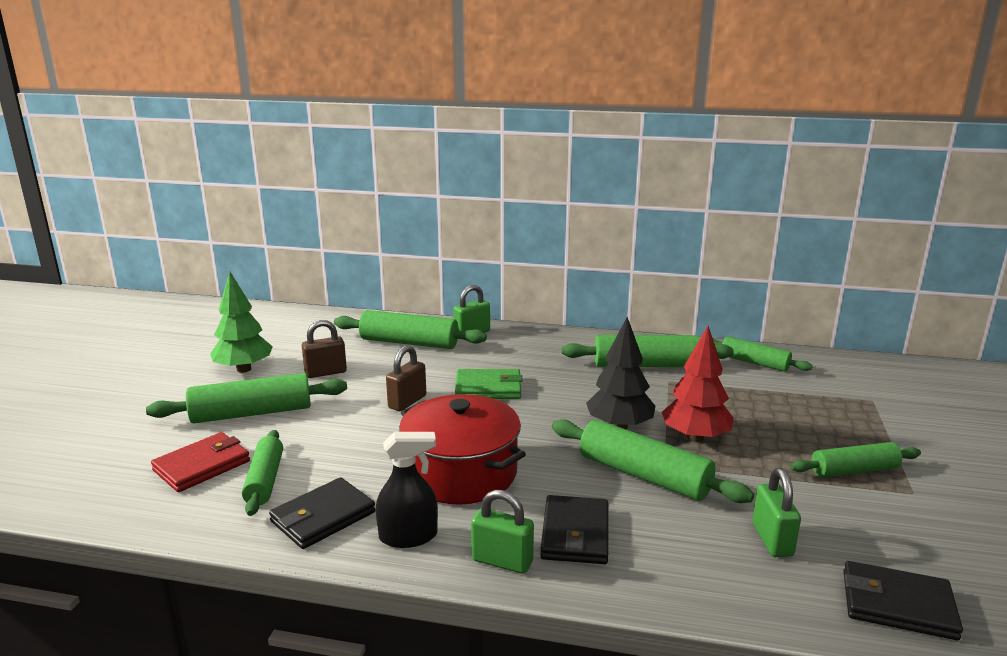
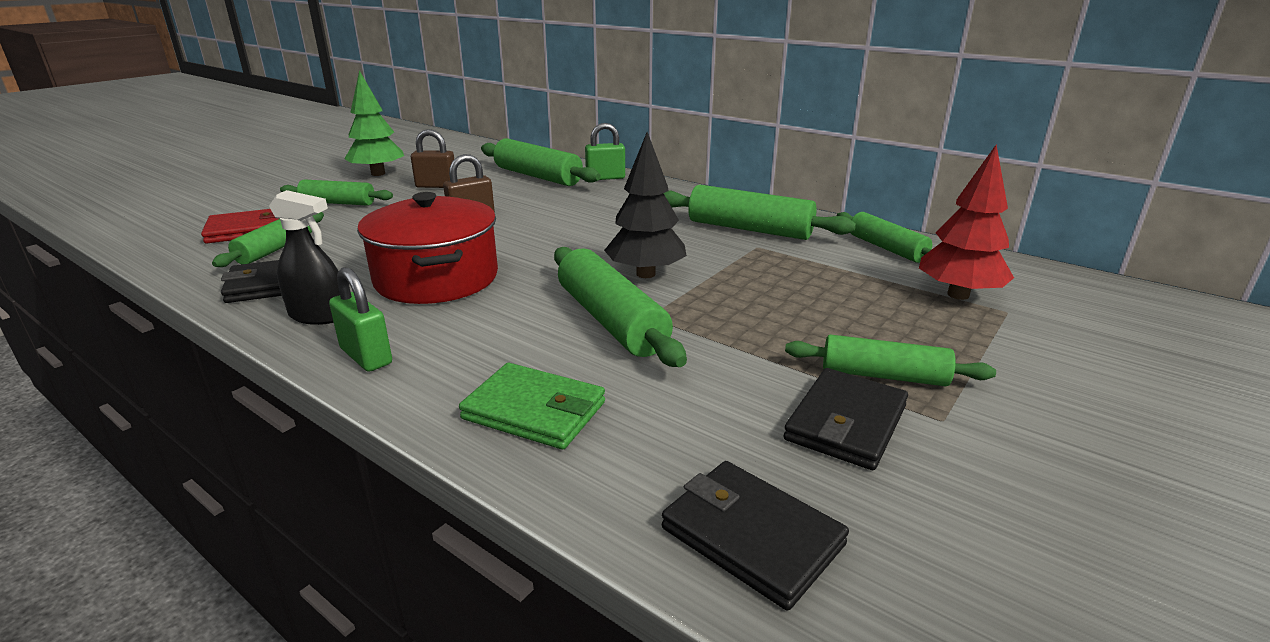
camera: 25 degrees right, 5 degrees up
(252, 413) = (338, 203): green rolling pin -> green rolling pin, size x0.65
(488, 388) = (559, 220): green wallet -> green wallet (534, 411)
(575, 534) = (467, 352): black wallet -> black wallet (846, 423)
(695, 437) = (717, 300): red tree -> red tree (958, 295)
(772, 539) = (676, 416): green padlock -> none

